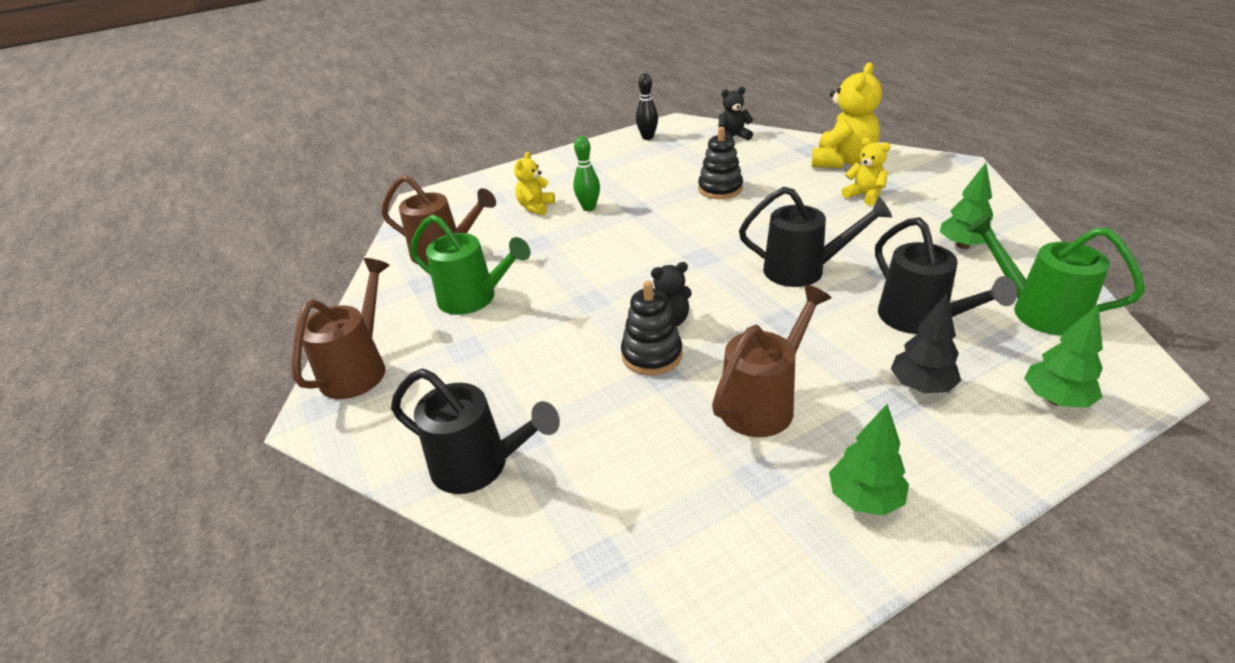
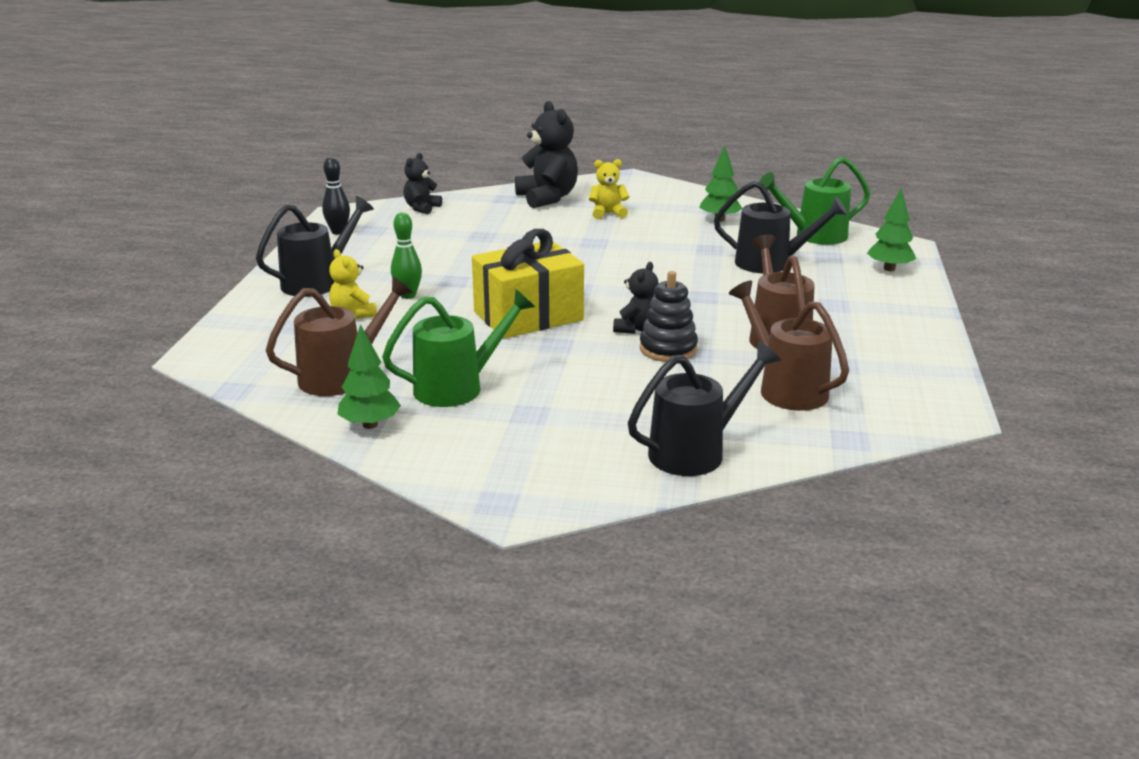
camera: 55 degrees left, 10 degrees down
(359, 368) = (470, 469): brown watering can -> brown watering can (786, 388)
(622, 264) = (528, 316): none -> yellow gift
(720, 189) = (493, 244): black stacking toy -> none
(803, 270) = (659, 267): black watering can -> black watering can (317, 282)
(842, 161) = (547, 198): yellow teddy bear -> black teddy bear
(865, 499) = (897, 345): green tree -> green tree (370, 425)
(921, 386) = (830, 291): black tree -> none

